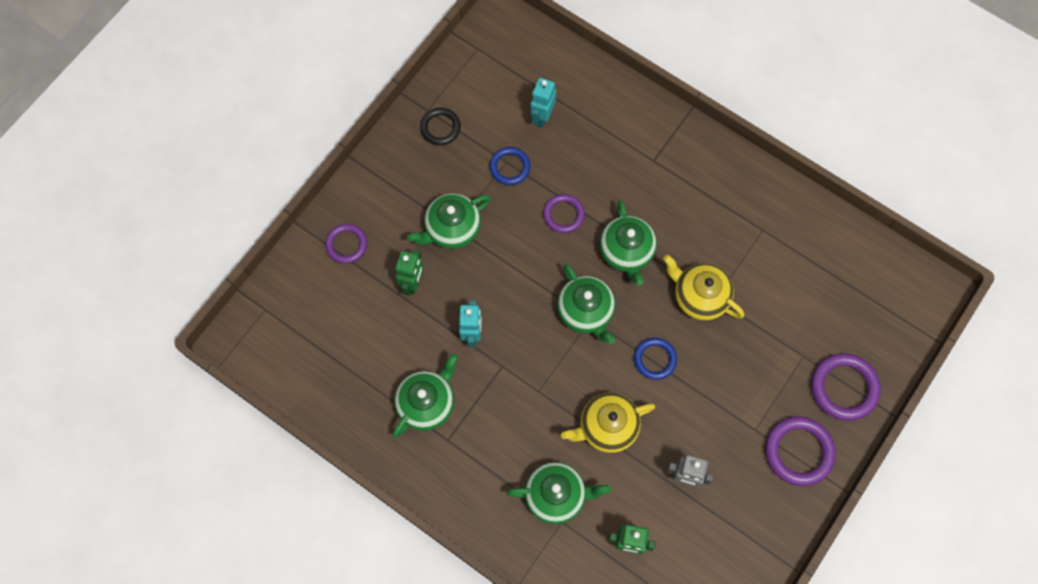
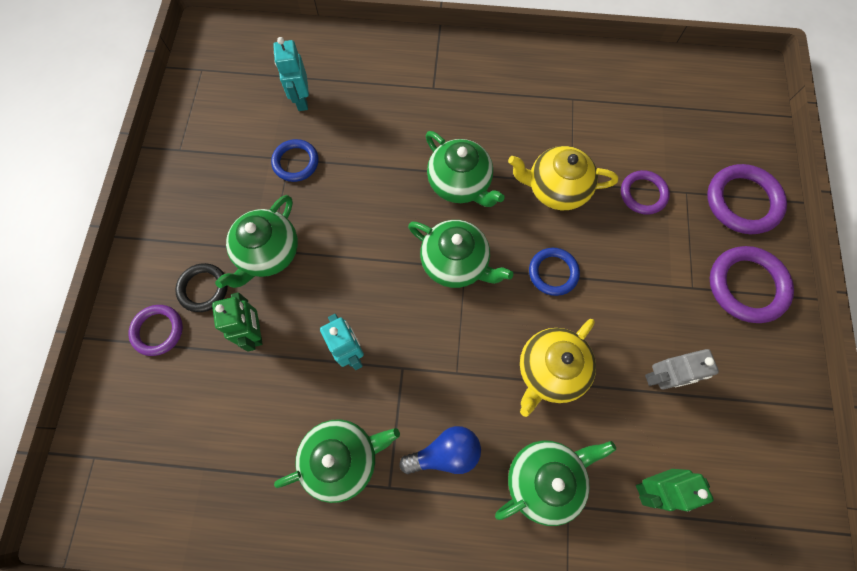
camera: 30 degrees left, 0 degrees up
(427, 403) = (342, 458): green teapot -> green teapot turned 60 degrees clockwise
(440, 128) = (202, 160): black ring -> black ring (203, 288)
(498, 439) = (445, 453): none -> blue light bulb
(563, 215) = (376, 180): purple ring -> purple ring (643, 194)

